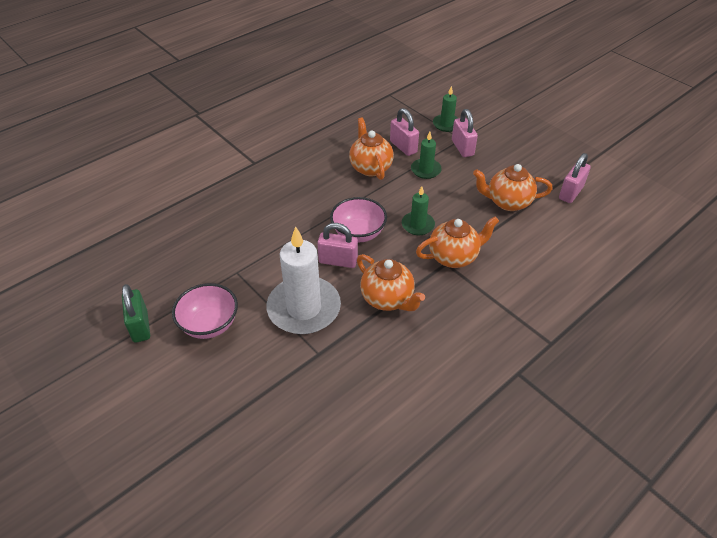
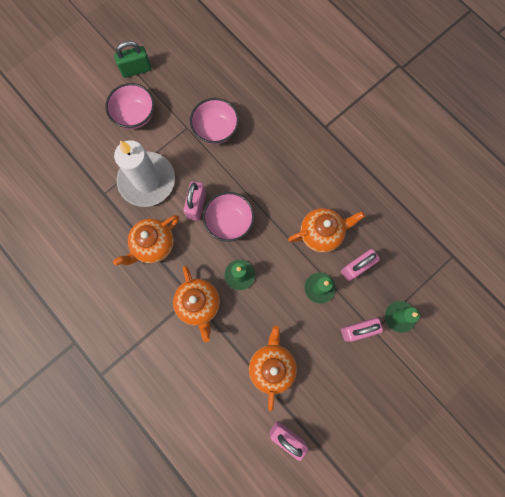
camera: 90 degrees right, 30 degrees up
(244, 246) = (216, 130): none -> pink bowl

